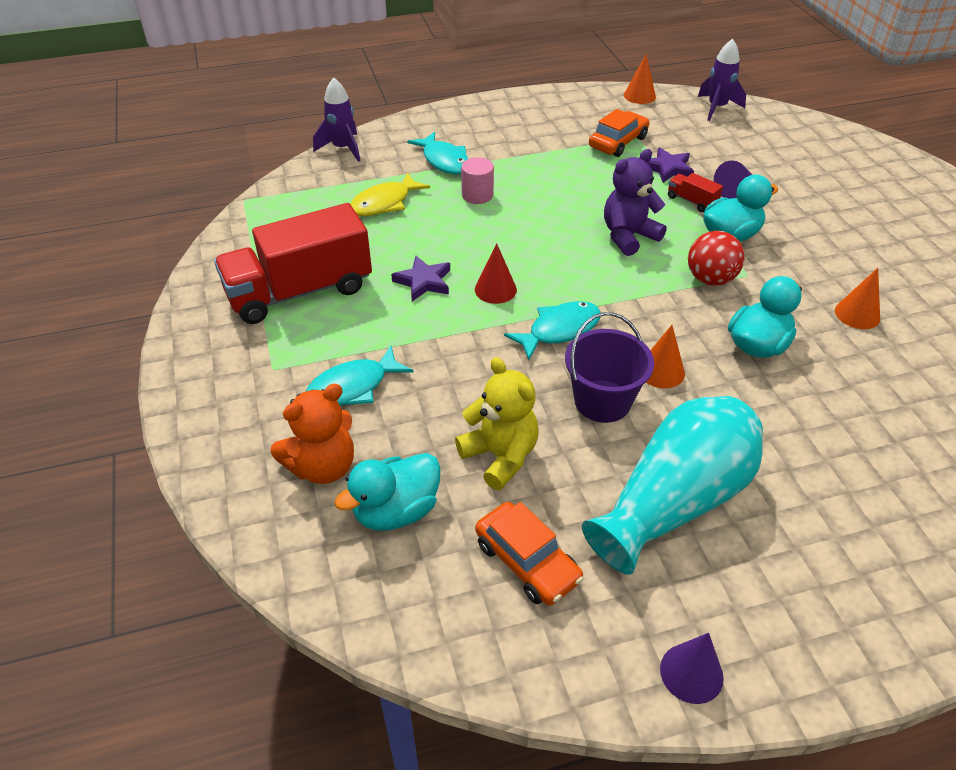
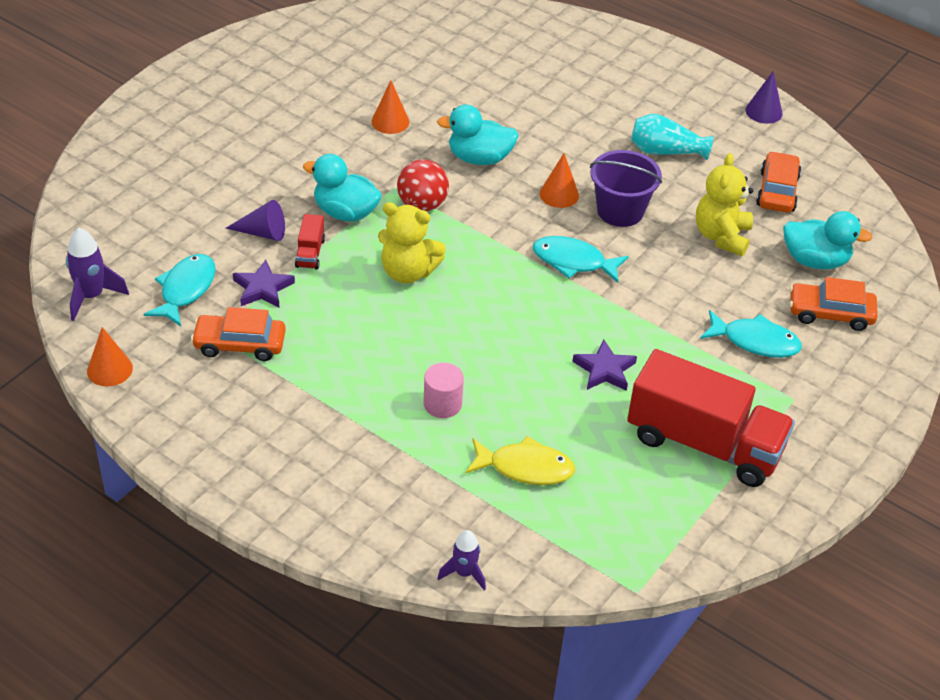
camera: 130 degrees left, 0 degrees up
(323, 466) = (830, 313): orange teddy bear -> orange car
(342, 148) = (464, 573): purple rocket -> purple rocket, size x0.66
(444, 161) = (404, 466): turquoise fish -> turquoise fish (185, 290)
(495, 289) = (566, 320): red cone -> none
(628, 236) = (408, 272): purple teddy bear -> yellow teddy bear
(674, 501) = (665, 151): turquoise vase -> turquoise vase, size x0.55

